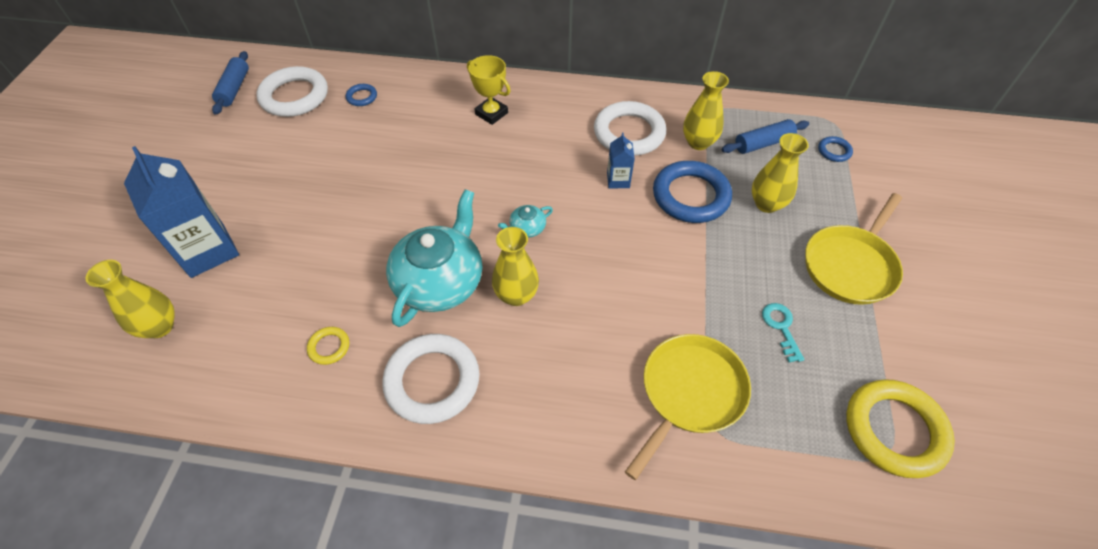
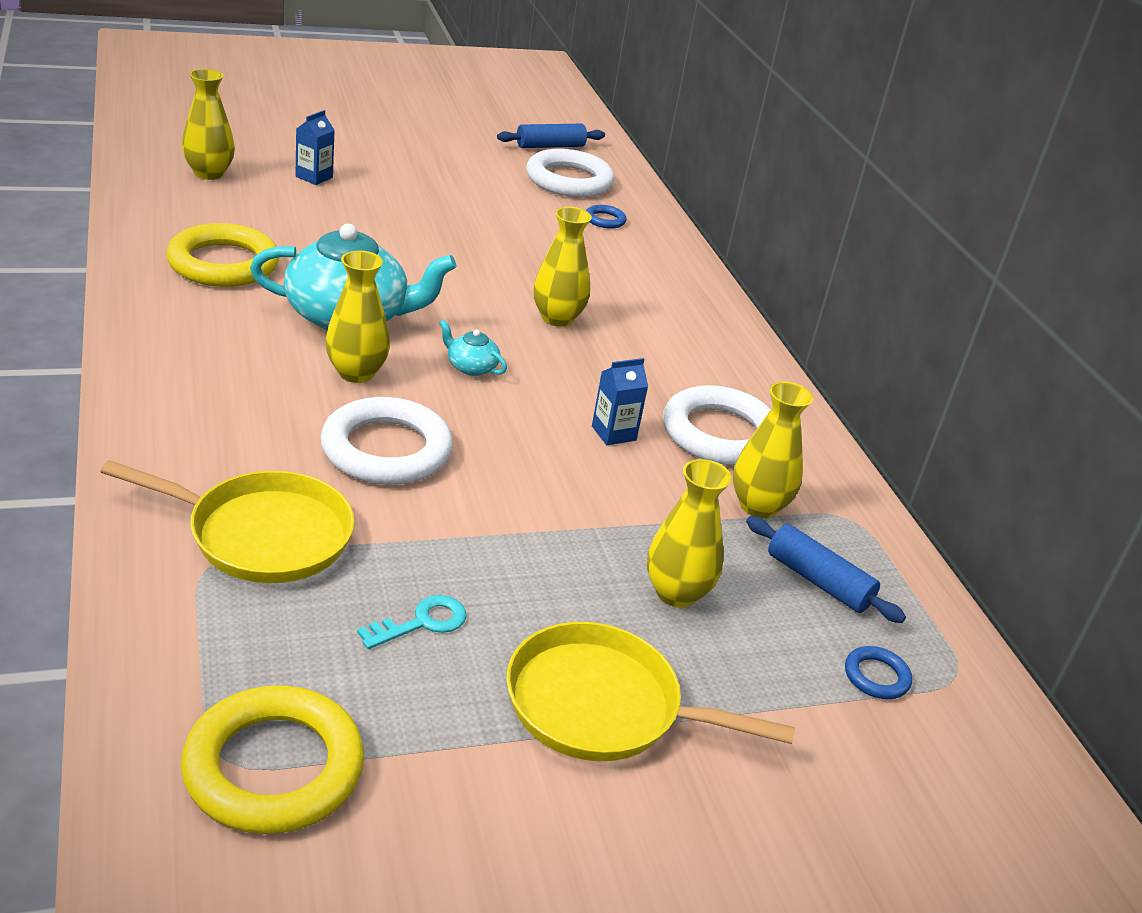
camera: 60 degrees right, 20 degrees down
(207, 250) = (314, 177): blue carton -> blue carton, size x0.48
(329, 347) = (223, 264): yellow ring -> yellow ring, size x2.21
(432, 381) = (204, 333): white ring -> white ring (386, 450)
(481, 165) = (557, 318): none -> yellow vase
(491, 113) = (656, 313): yellow trophy -> none
(690, 196) = (633, 507): blue ring -> none

